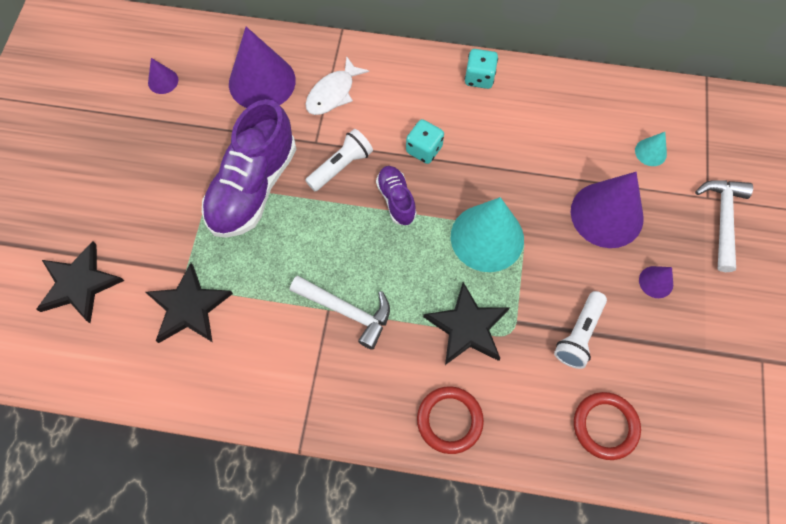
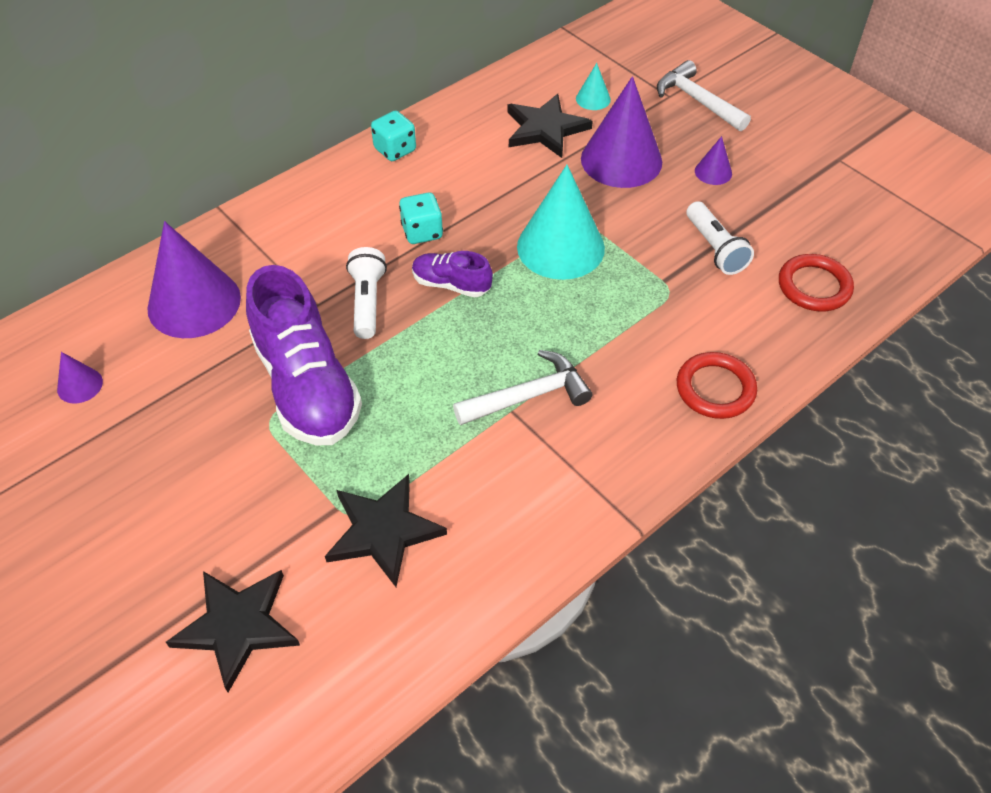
camera: 50 degrees left, 15 degrees down
(333, 93) = (279, 257): white fish -> none
(467, 327) = (635, 317): black star -> black star (545, 129)

